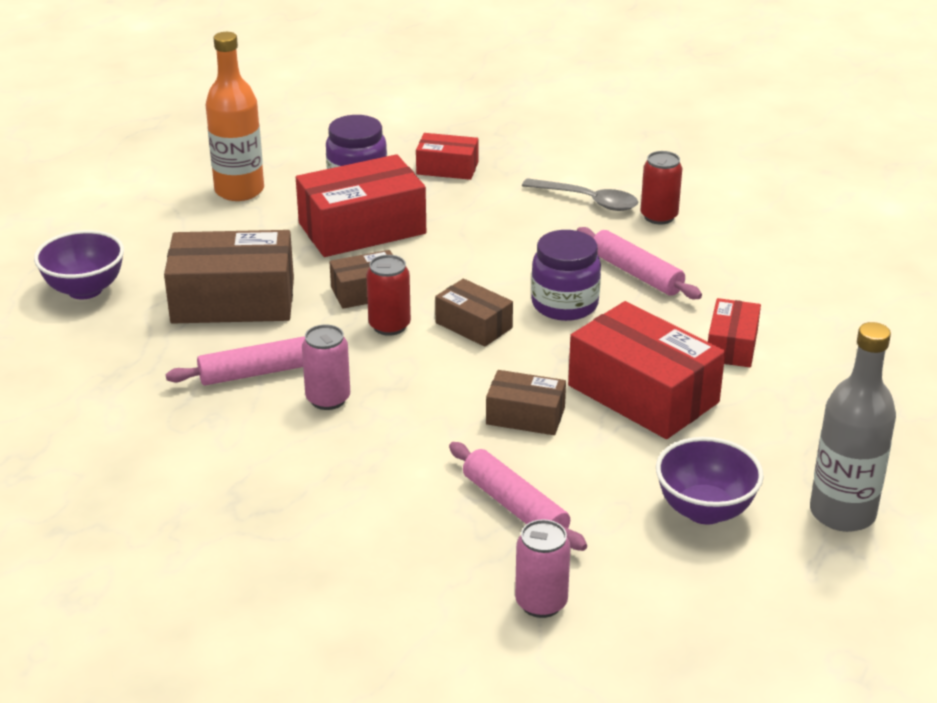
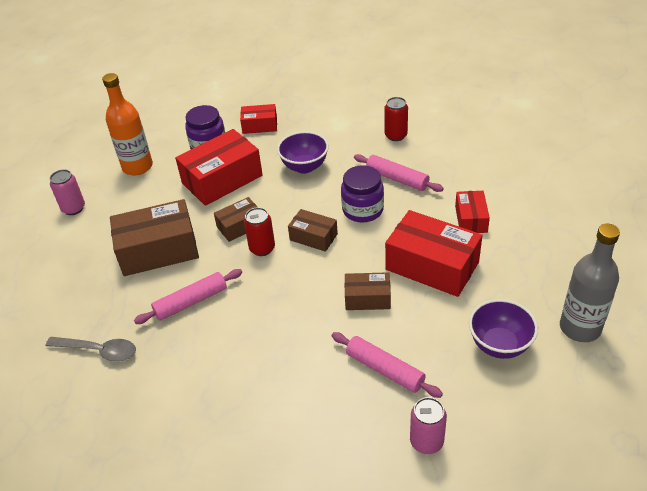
camera: 10 degrees left, 10 degrees up
(85, 289) = (60, 262): purple bowl -> purple bowl (304, 167)
(328, 399) = (241, 313): pink can -> pink can (73, 208)
(588, 201) = (350, 132): grey spoon -> grey spoon (98, 351)

